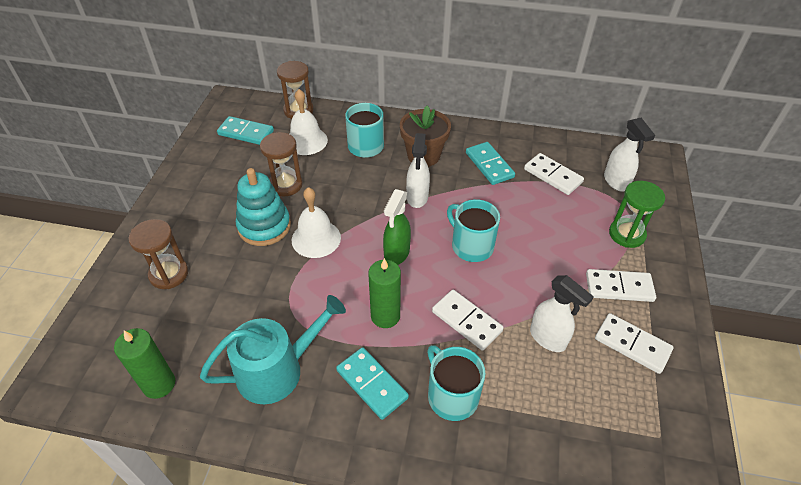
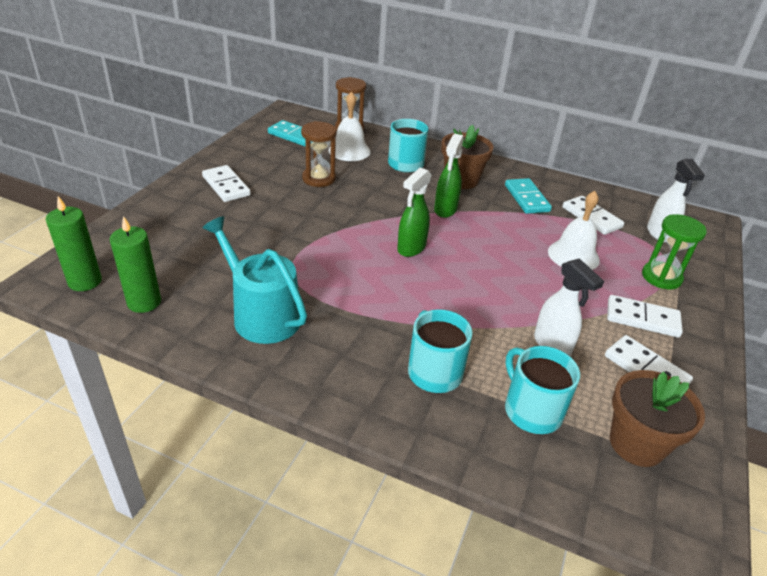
camera: 10 degrees right, 10 degrees down
(169, 274) = (185, 223): brown hourglass -> none
(264, 226) = (287, 205): turquoise stacking toy -> none
(277, 370) = (262, 314): turquoise watering can -> turquoise watering can turned 120 degrees counterclockwise
(316, 238) = (334, 222): white bell -> white bell (573, 255)
(371, 384) = (353, 345): turquoise domino -> none
(385, 316) = (384, 294): green candle -> green candle (85, 281)
(417, 197) = (445, 210): white spray bottle -> green spray bottle
(467, 321) = (468, 314): white domino -> white domino (226, 186)
(471, 246) = (490, 256): turquoise mug -> turquoise mug (532, 410)
(639, 428) = (636, 444): none -> brown flower pot

